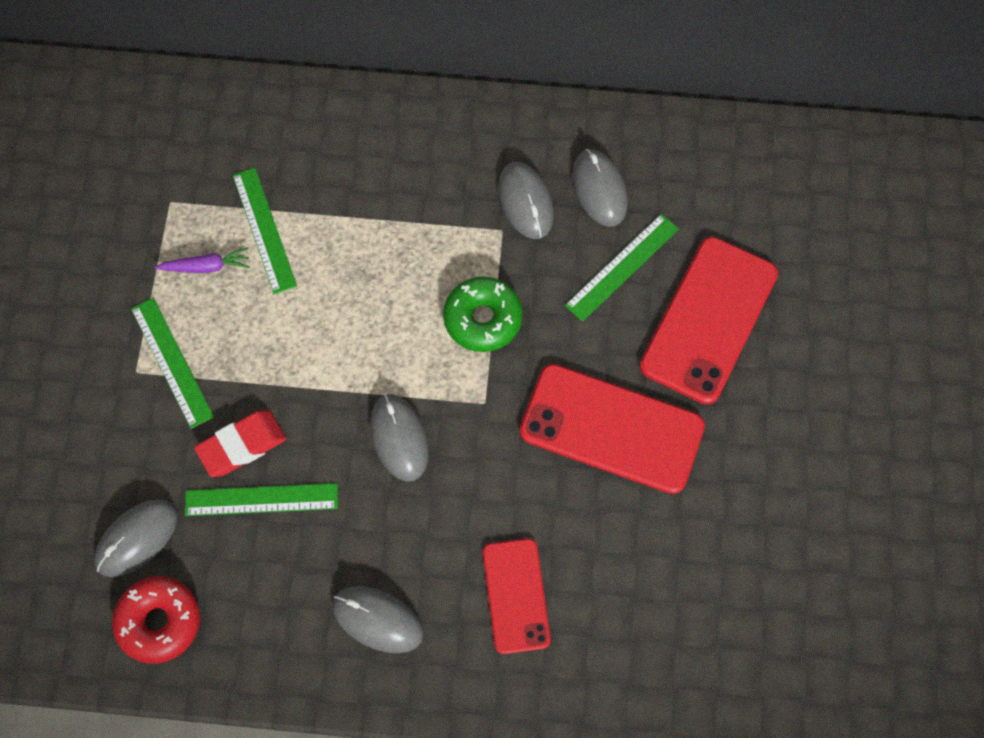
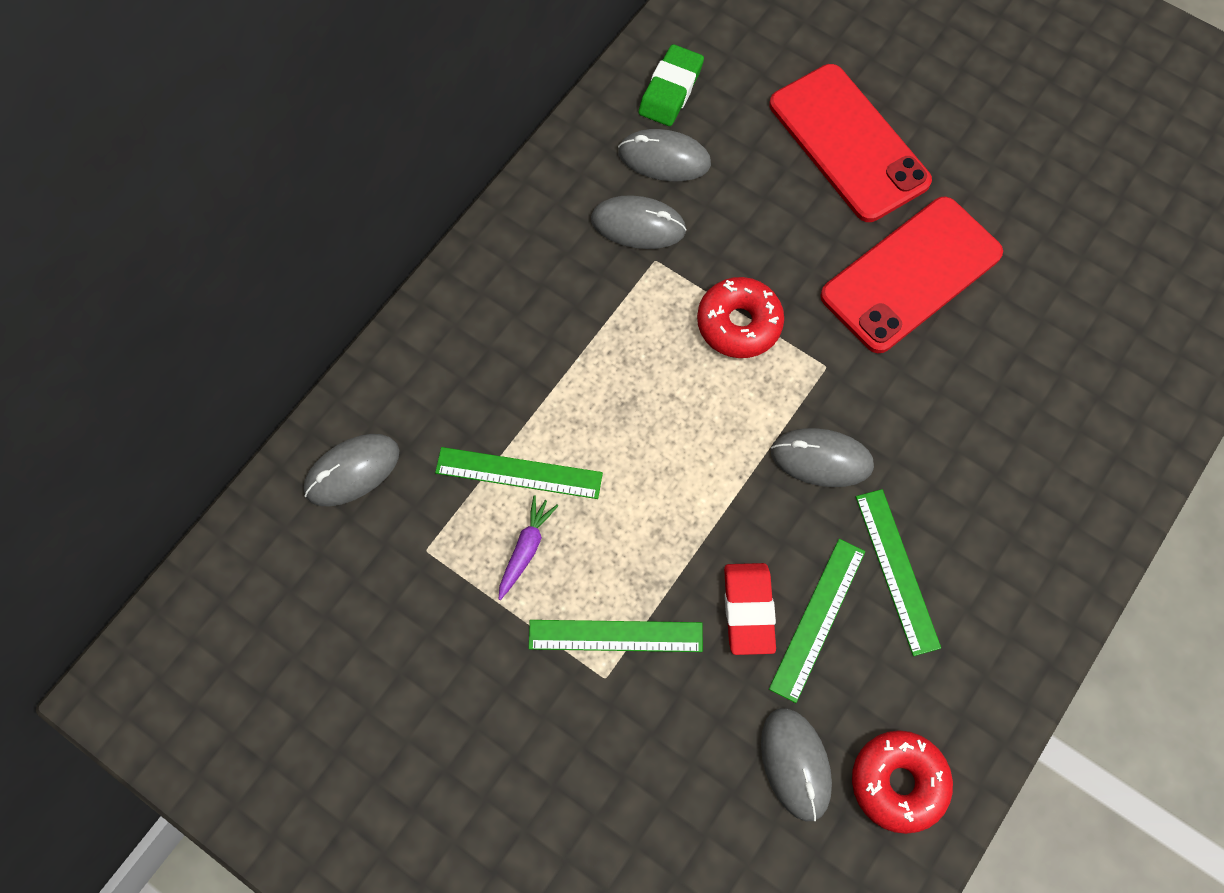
camera: 60 degrees left, 0 degrees up
(377, 620) = (997, 571): grey mouse -> grey mouse (352, 471)
(483, 319) = (739, 324): green donut -> red donut
(516, 596) = (1032, 437): red phone -> none
(622, 267) = (755, 182): green ruler -> green ruler (897, 570)
(668, 161) = (670, 90): none -> green eraser

